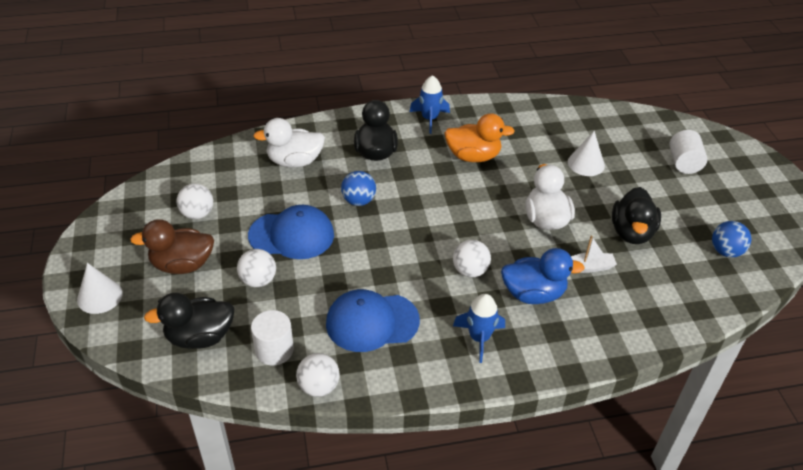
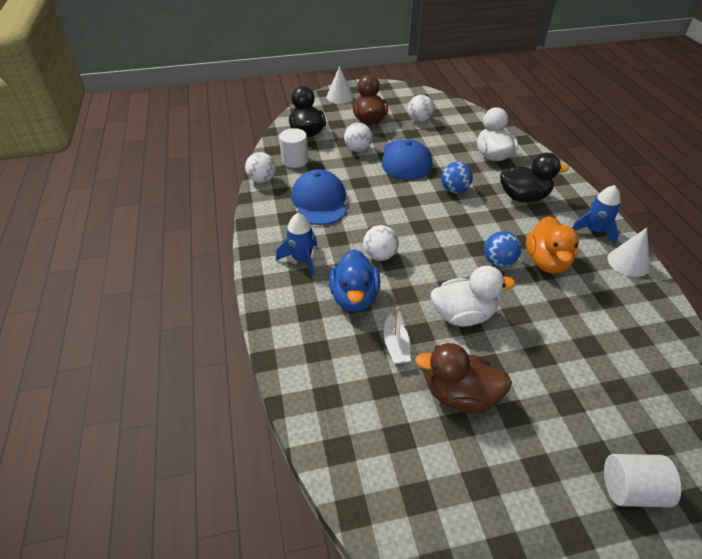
camera: 90 degrees right, 0 degrees up
(586, 163) = (577, 363): white cone -> white cone (628, 262)
(631, 232) = (460, 396): black duck -> brown duck
(725, 251) = (447, 509): blue ball -> blue ball (498, 262)

